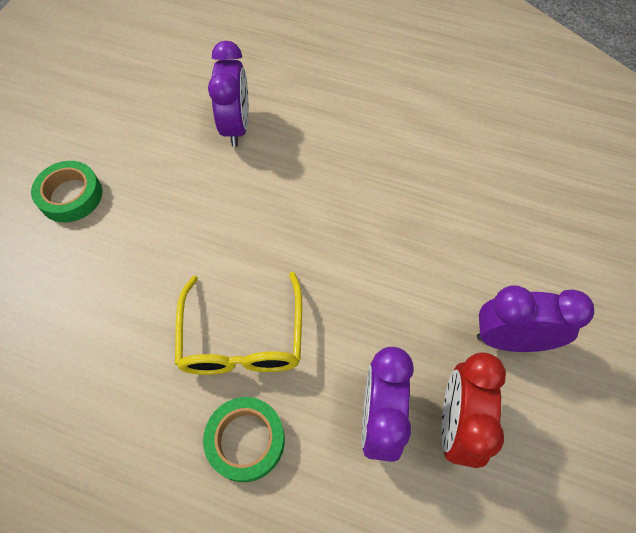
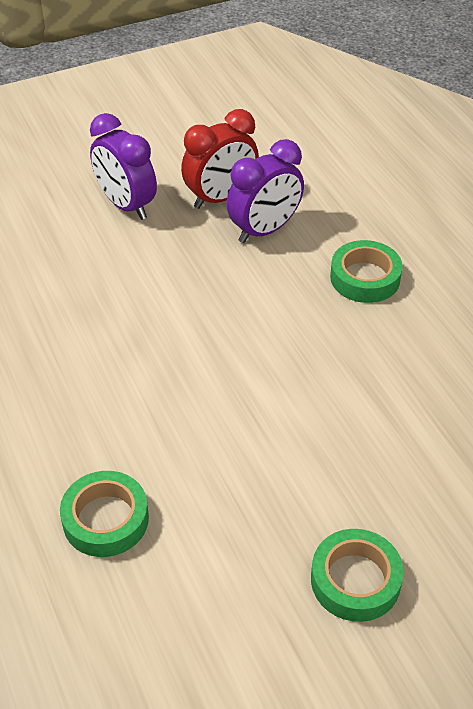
camera: 135 degrees left, 15 degrees down
(236, 127) = (105, 519): purple clock -> green tape
(242, 337) = (306, 333): yellow glasses -> none

